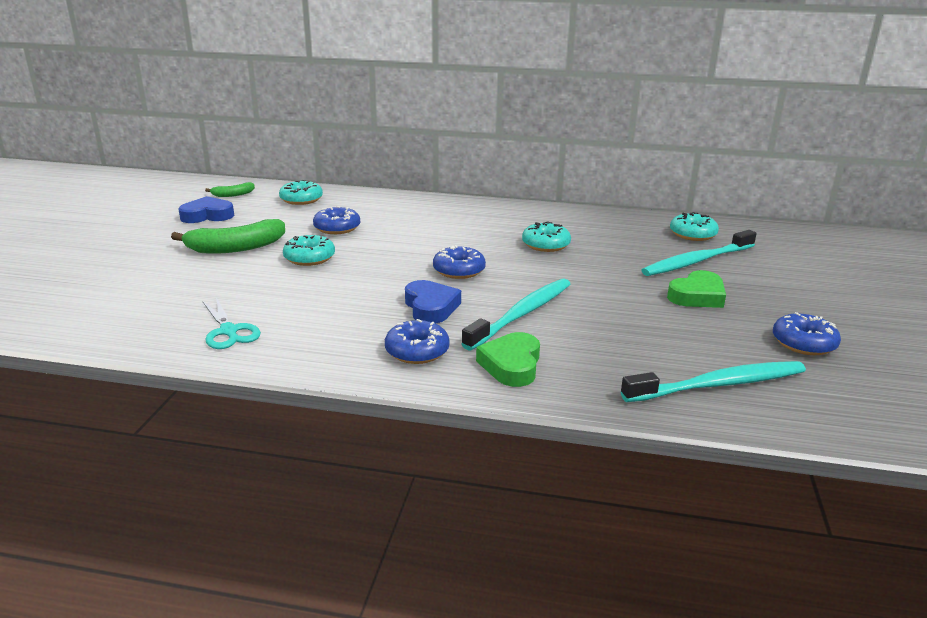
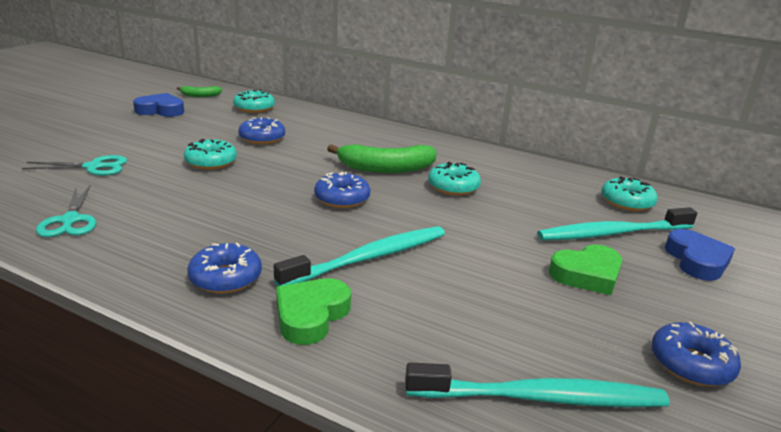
camera: 15 degrees right, 0 degrees up
(198, 281) = (93, 167): none -> turquoise scissors
(236, 248) = (156, 142): green banana -> green banana (386, 168)
(431, 307) = (281, 232): blue heart -> blue heart (697, 260)

